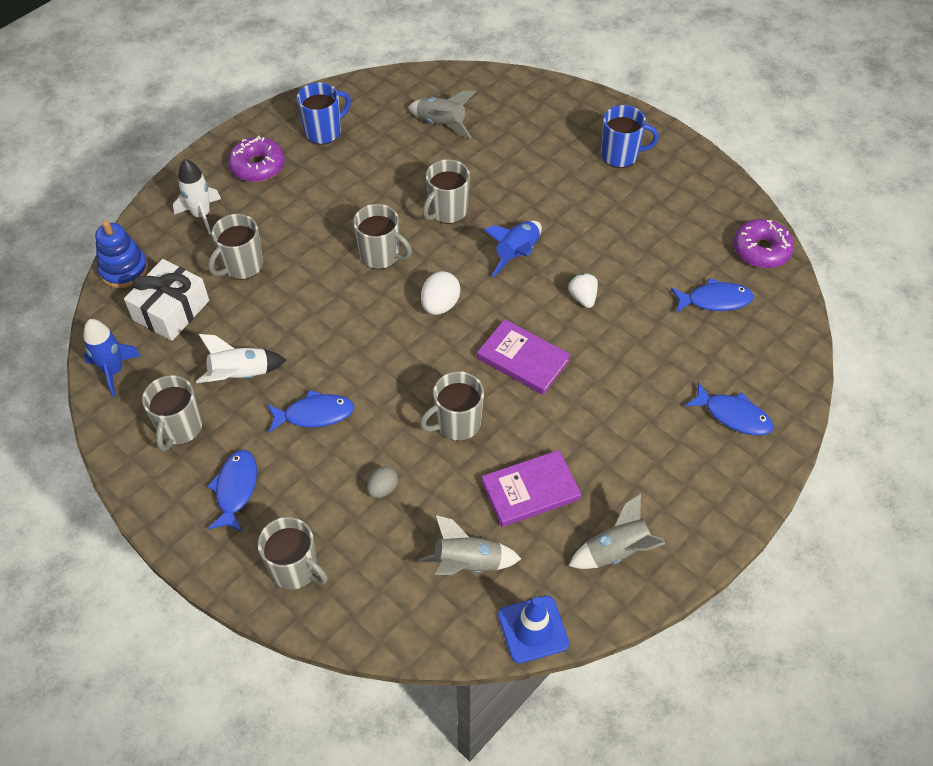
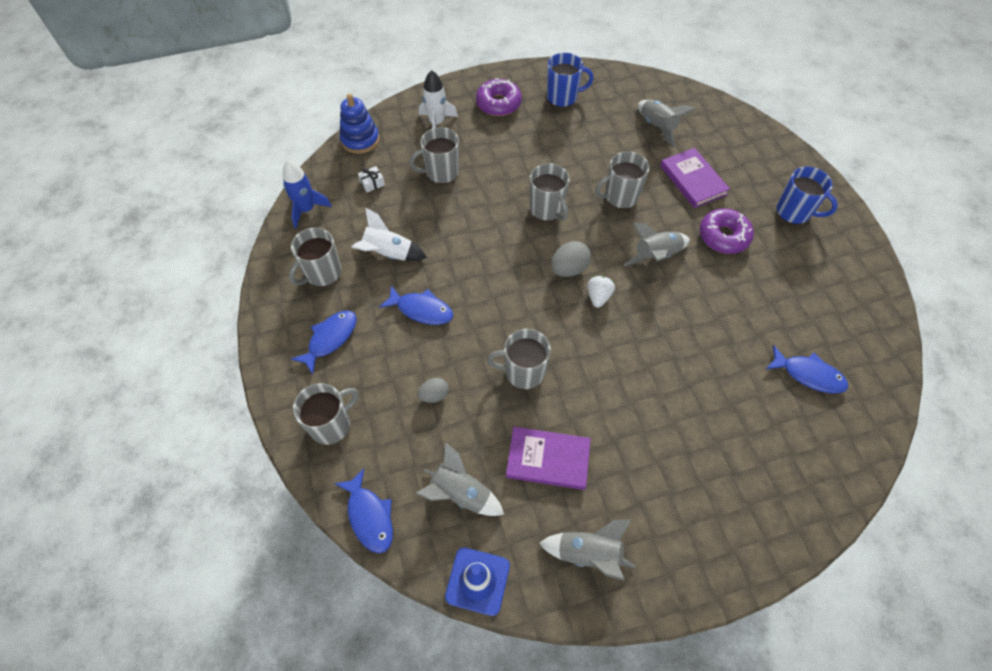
camera: 30 degrees right, 5 degrees up
(171, 310) = (372, 183): white gift -> white gift, size x0.41
(295, 569) = (331, 424): grey mug -> grey mug turned 105 degrees counterclockwise
(440, 305) = (569, 269): white egg -> grey egg
(517, 254) = (656, 256): blue rocket -> grey rocket
(523, 359) = (608, 345): purple book -> purple book (693, 180)
(583, 298) = (690, 317): white strawberry -> white strawberry (598, 296)
(733, 415) = (766, 487): blue fish -> blue fish (369, 516)
(761, 250) = (879, 350): purple donut -> purple donut (723, 236)

